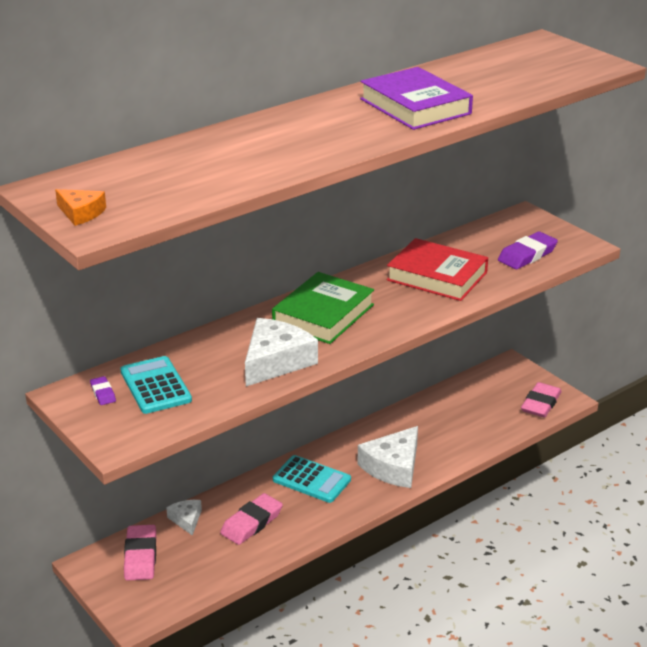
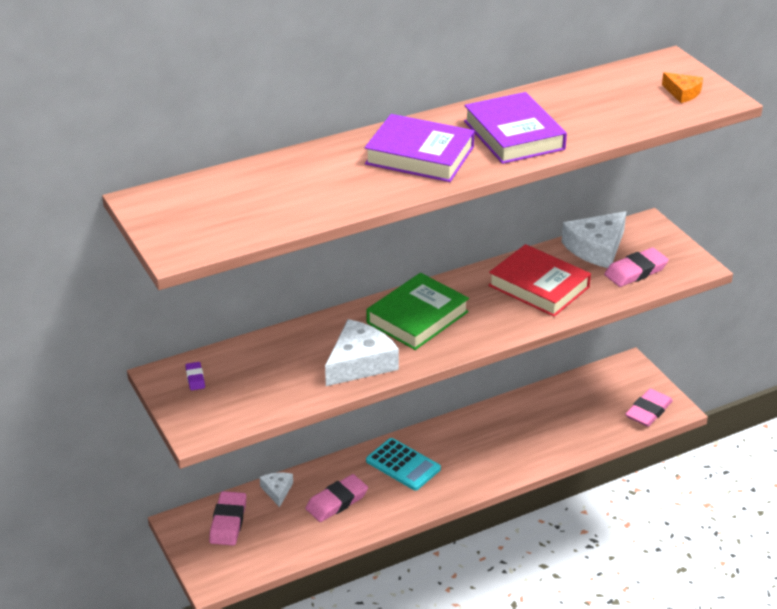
camera: 10 degrees right, 5 degrees up
(81, 213) = (171, 232): orange cheese -> orange cheese (682, 93)
(155, 386) = (244, 376): turquoise calculator -> none
(326, 129) = (419, 155): none -> purple book
(393, 467) = (484, 461): white cheese -> white cheese (596, 248)
(527, 255) = (636, 271): purple eraser -> pink eraser

